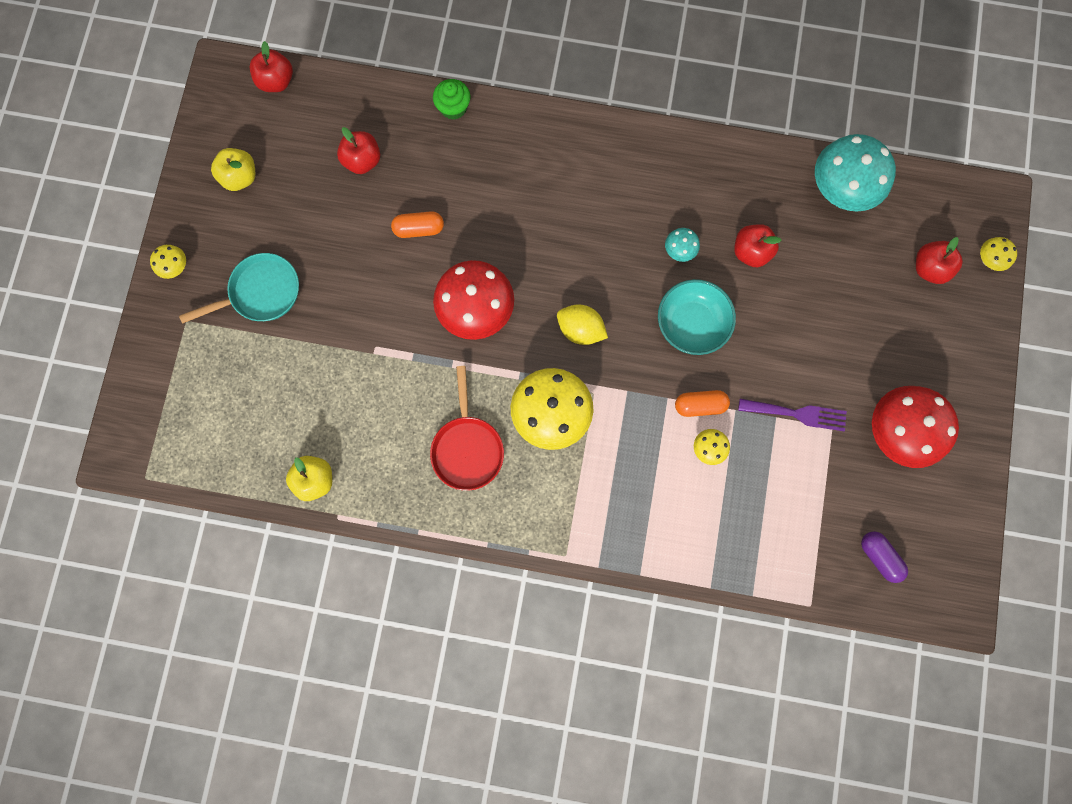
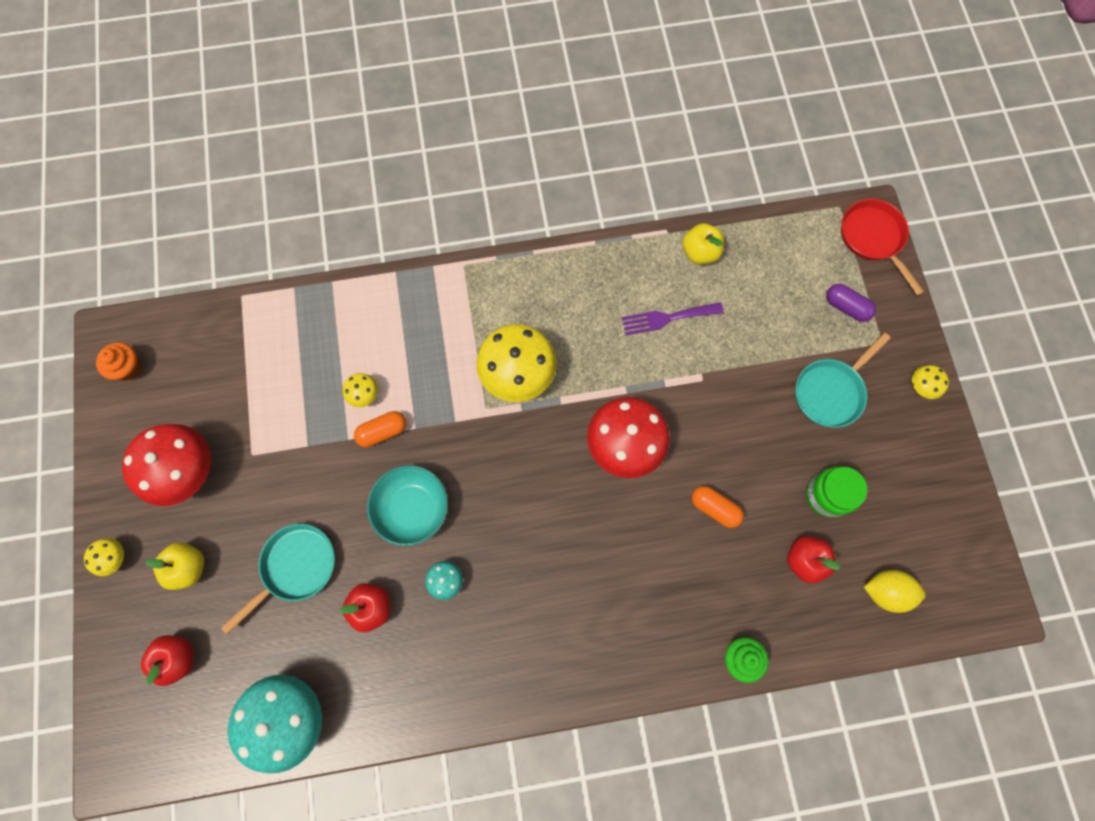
camera: 160 degrees right, 5 degrees down
(240, 177) = (913, 497): yellow apple -> yellow apple (189, 567)
(276, 81) = (937, 617): red apple -> none
(314, 205) = (827, 495): none -> green jar
(419, 229) = (714, 508): orange capsule -> orange capsule turned 60 degrees clockwise
(467, 448) = (581, 322): red pan -> red pan (873, 239)
(580, 330) = (518, 463): yellow lemon -> yellow lemon (885, 591)
(797, 414) = (287, 456): purple fork -> purple fork (667, 318)
(811, 308) = (295, 567): none -> turquoise pan
(879, 556) = (187, 355): purple capsule -> purple capsule (846, 307)
(942, 564) = (128, 367): none -> orange cupcake
(988, 260) = (114, 691): yellow mushroom -> yellow mushroom (116, 558)

